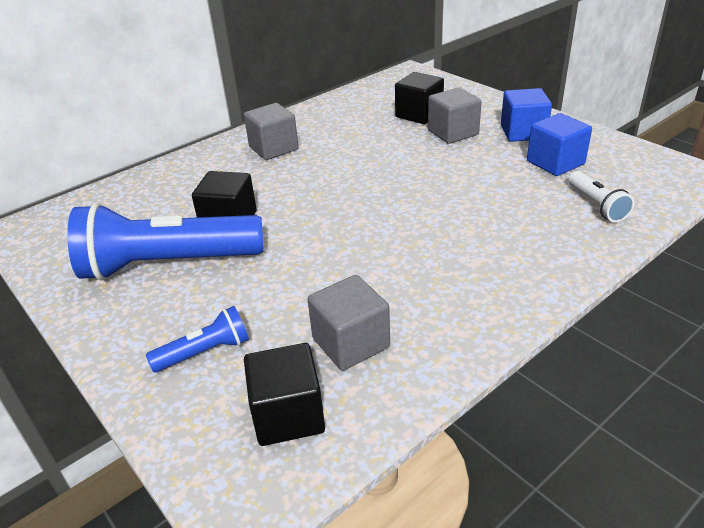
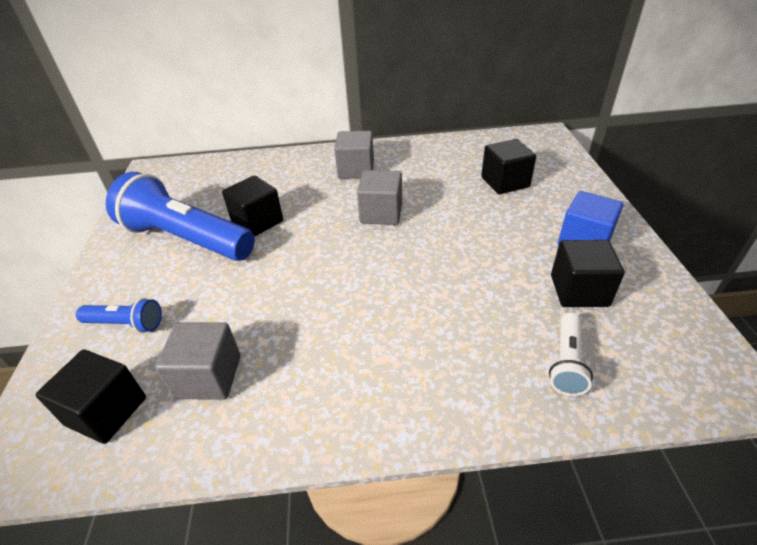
camera: 35 degrees right, 5 degrees up
(453, 132) = (514, 213): grey cube -> grey cube (381, 213)
(555, 163) = (579, 290): blue cube -> black cube

